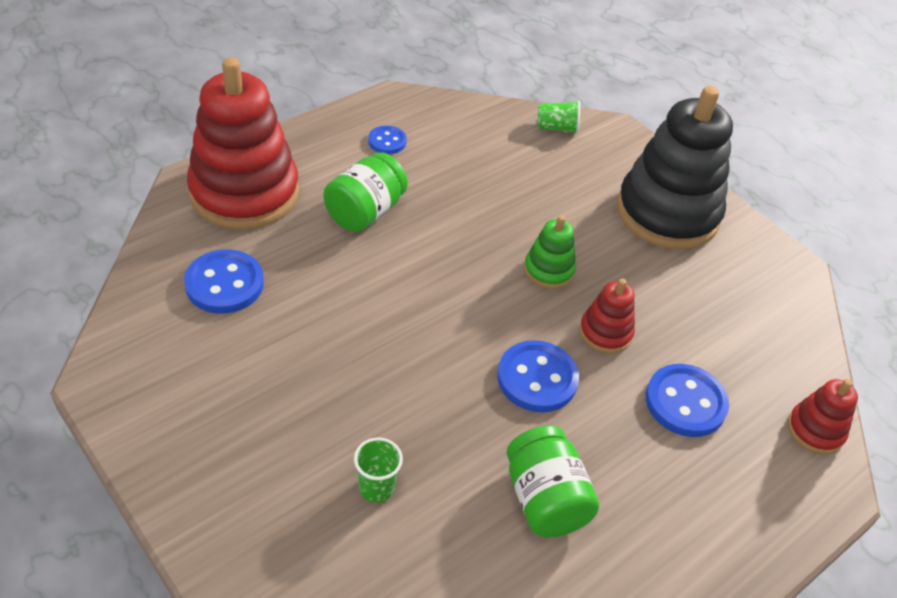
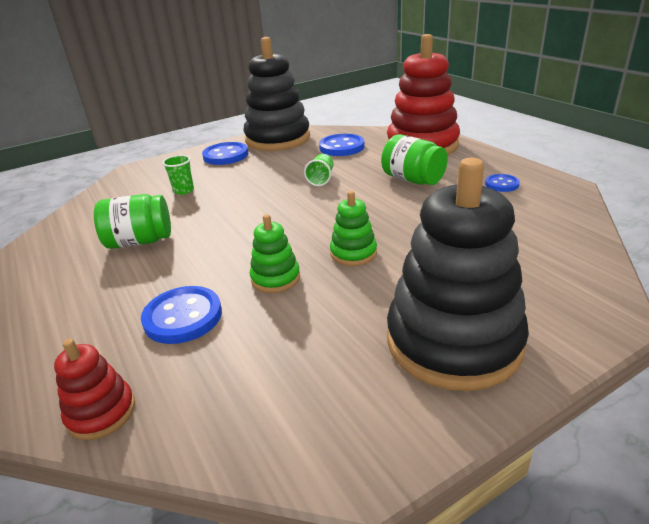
camera: 105 degrees right, 15 degrees down
(154, 379) = (278, 139): none -> black stacking toy
(537, 378) = (238, 243): blue button -> blue button (225, 155)
(557, 128) = (582, 269): green cup -> green cup (321, 179)
(605, 333) = (275, 278): red stacking toy -> green stacking toy

